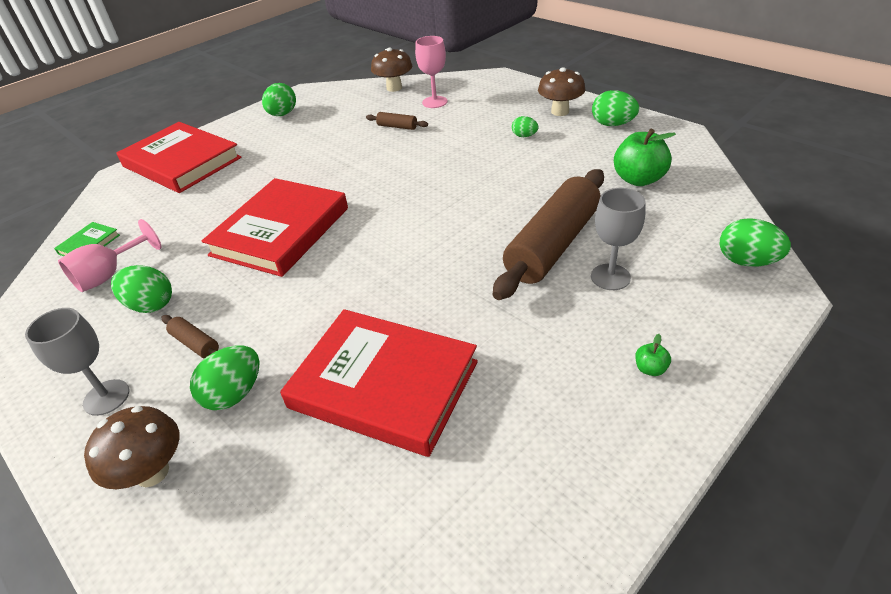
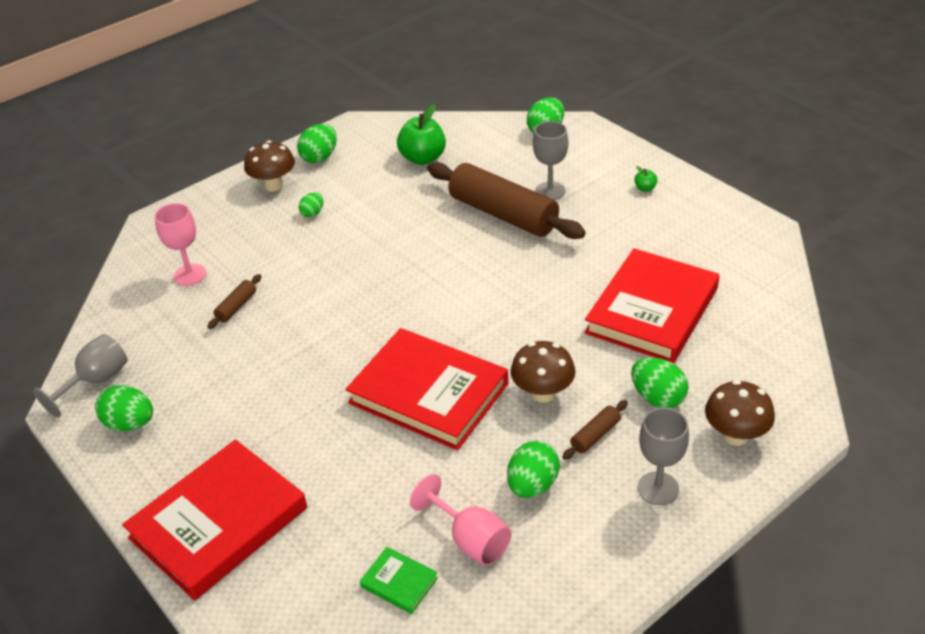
camera: 85 degrees left, 0 degrees up
(324, 95) = (96, 381): none -> grey goblet
(394, 88) = (122, 310): brown mushroom -> brown mushroom (542, 393)

